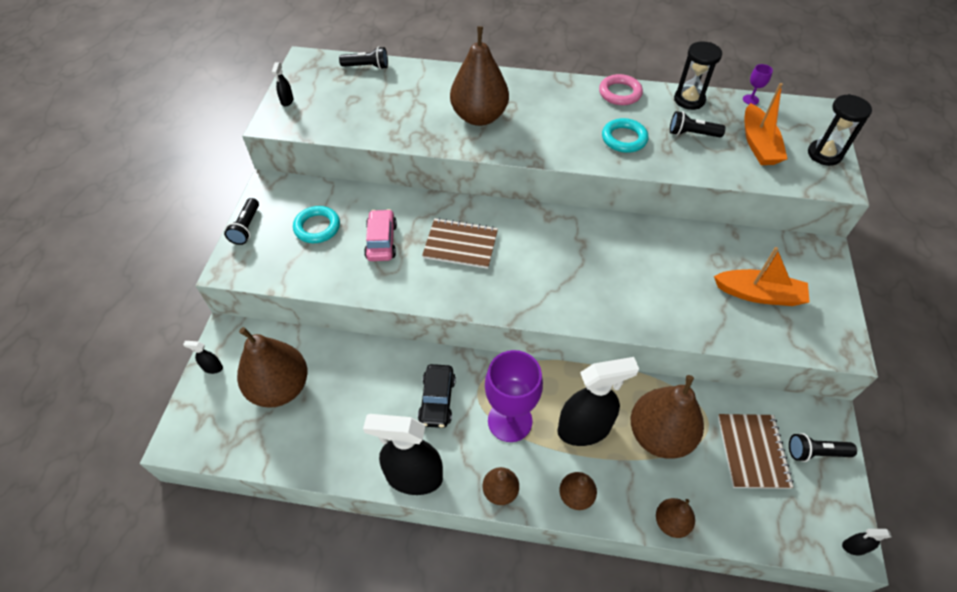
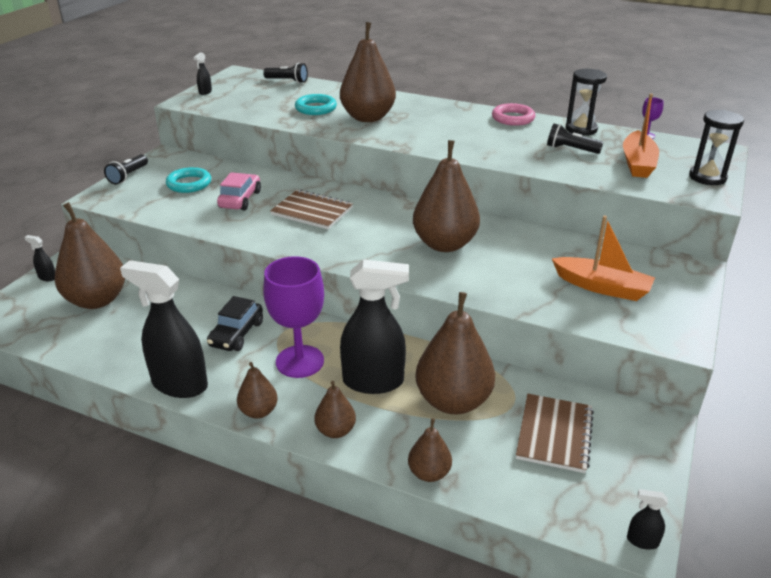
camera: 15 degrees right, 20 degrees down
(603, 266) = (445, 244): none -> brown pear
(624, 138) = (499, 145): turquoise ring -> turquoise ring (316, 108)
(815, 452) = (631, 449): black flashlight -> none

